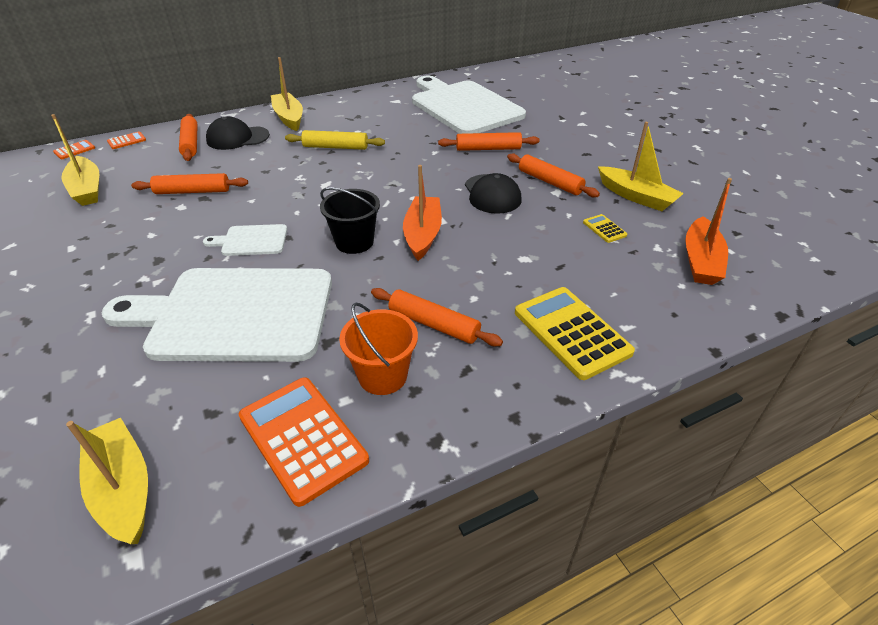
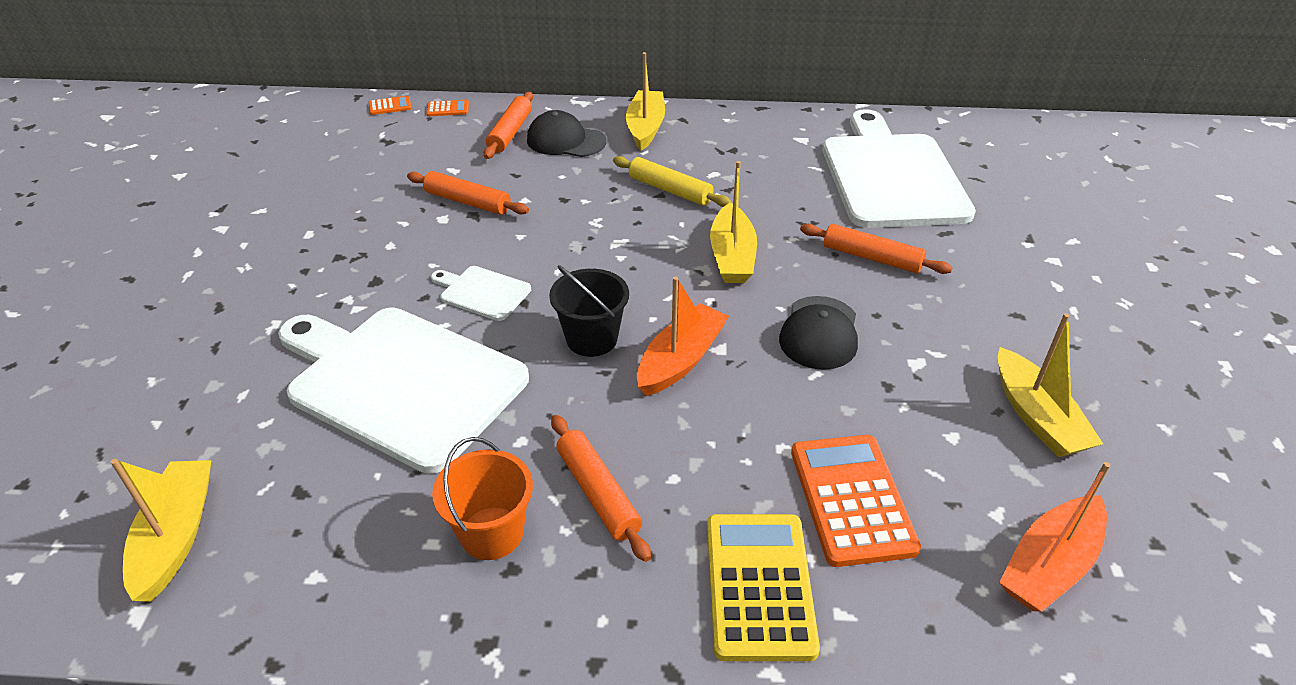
camera: 30 degrees right, 0 degrees up
(87, 189) = (369, 163): yellow boat -> yellow boat (732, 256)
(302, 438) = (359, 567): orange calculator -> orange calculator (851, 499)
(550, 182) = (919, 343): orange rolling pin -> none
(604, 229) = (939, 450): yellow calculator -> none

